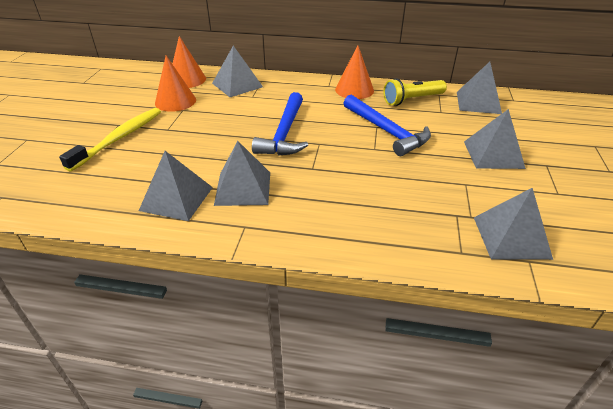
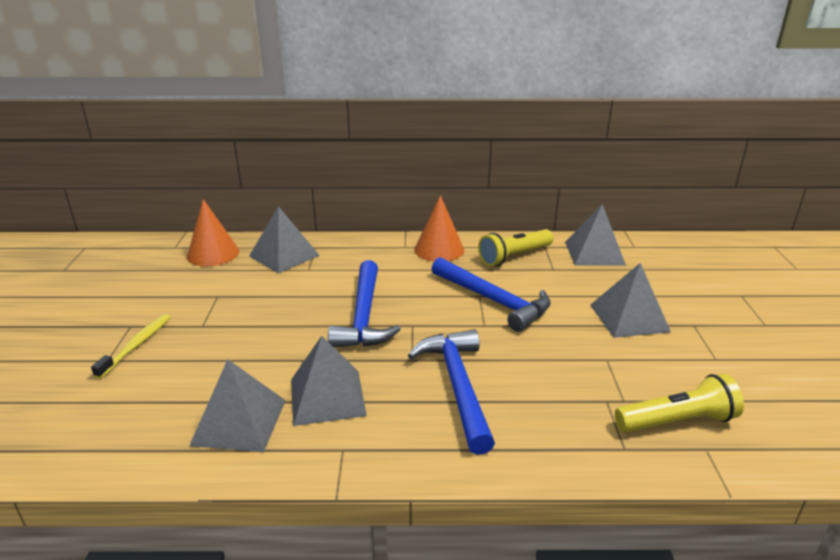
camera: 10 degrees left, 10 degrees down
(119, 138) = (136, 345): yellow toothbrush -> yellow toothbrush, size x0.63
(175, 101) = (204, 285): orange cone -> none
(342, 191) = (458, 386): none -> blue hammer
(511, 237) = (677, 421): grey pyramid -> yellow flashlight

